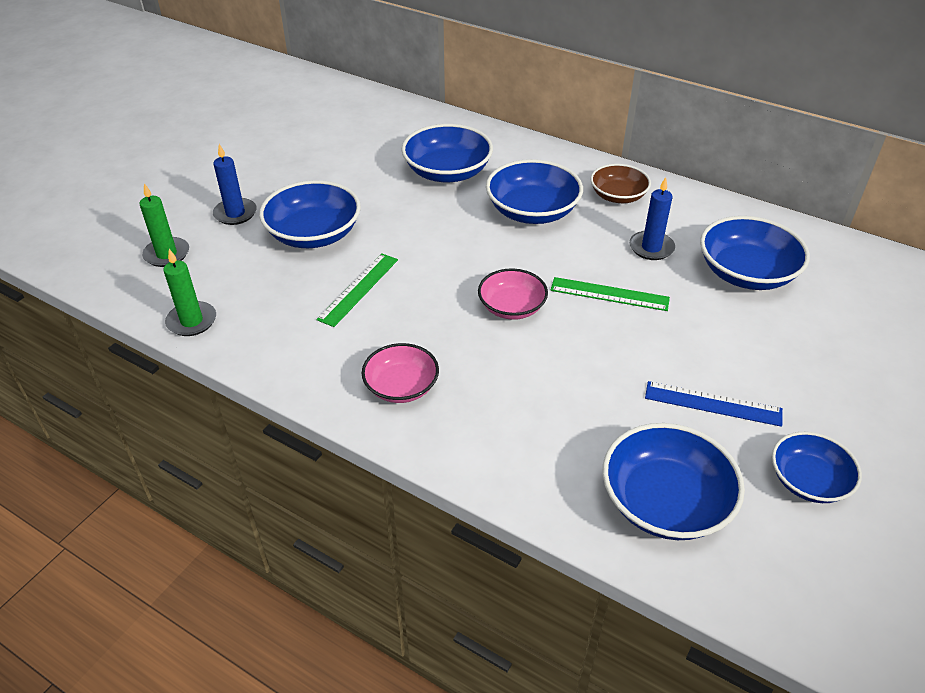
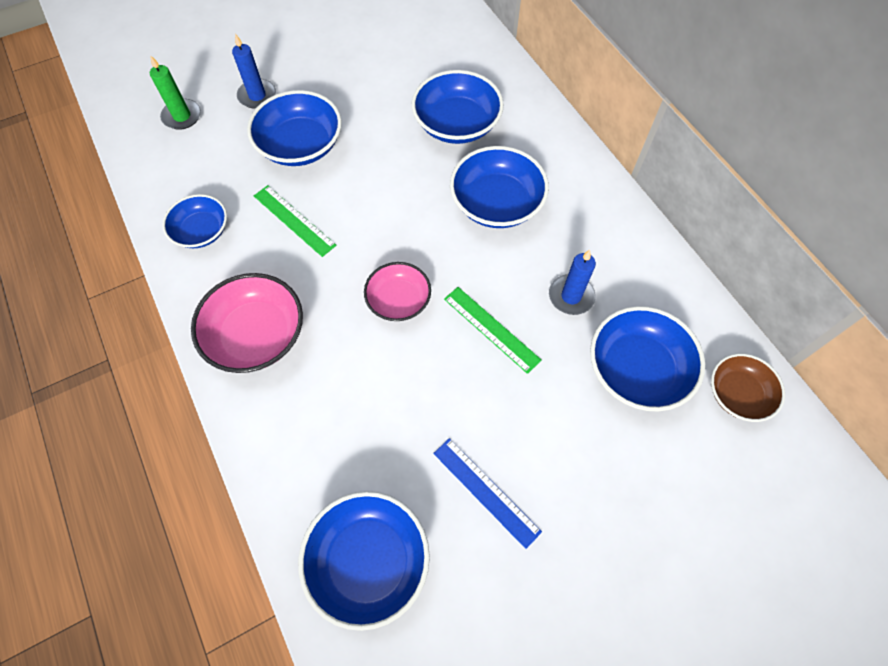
camera: 30 degrees right, 20 degrees up
(192, 321) = (156, 193): green candle -> none
(358, 289) = (294, 220): green ruler -> green ruler turned 75 degrees clockwise
(401, 386) = (256, 335): pink bowl -> pink bowl, size x1.57
(618, 196) = (589, 221): brown bowl -> brown bowl (738, 394)
(808, 481) = (501, 615): blue bowl -> blue bowl (201, 231)

